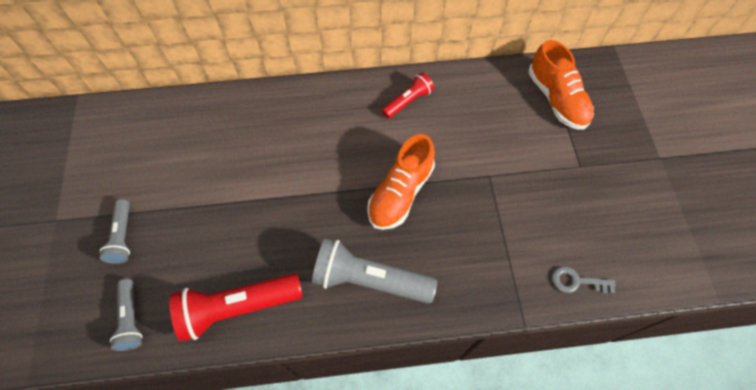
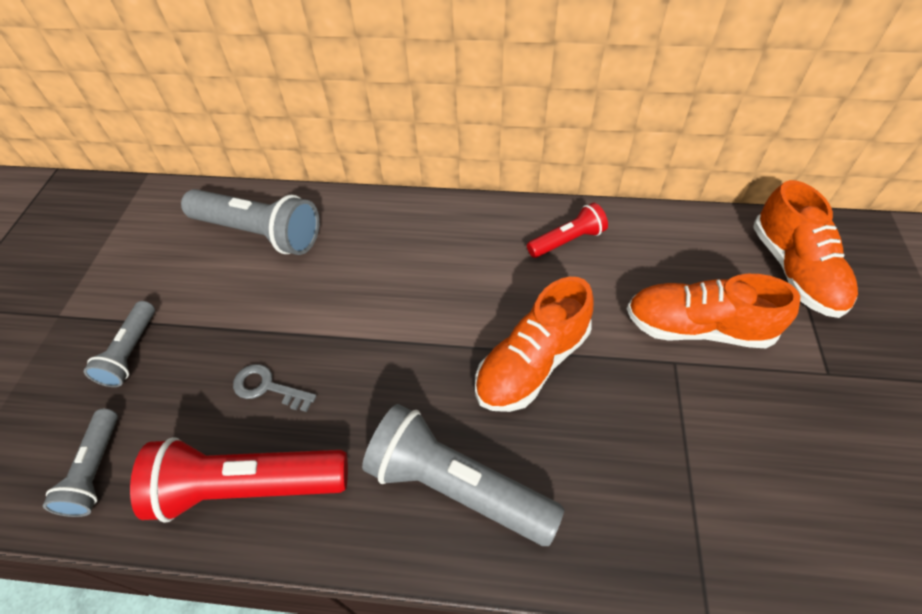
camera: 15 degrees right, 10 degrees down
(185, 131) = (259, 233): none -> grey flashlight
(500, 150) = (697, 327): none -> orange shoe
(577, 281) = (813, 566): grey key -> grey key (267, 387)

